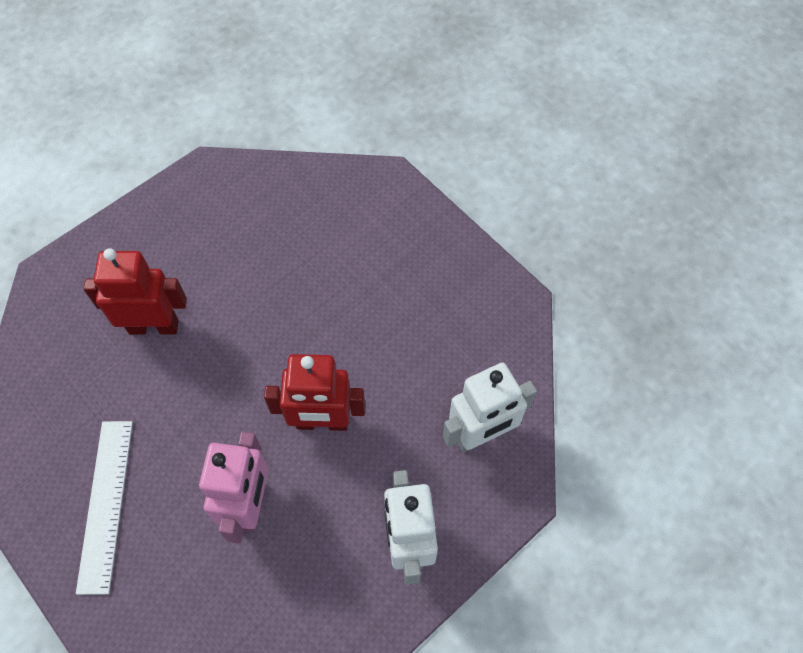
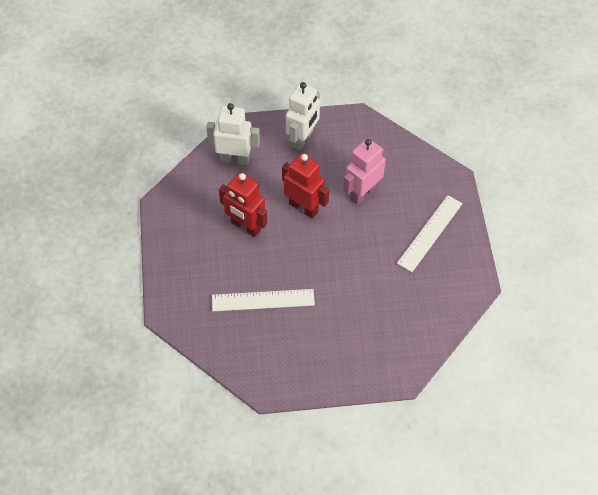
camera: 145 degrees left, 5 degrees down
(154, 326) = (357, 307): red robot -> red robot (245, 227)
(283, 261) = (263, 300): none -> white ruler

